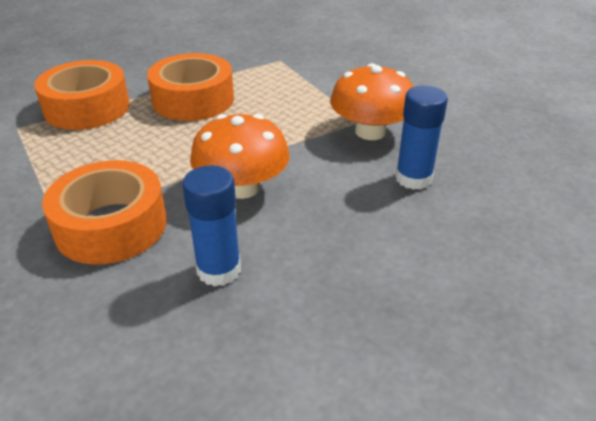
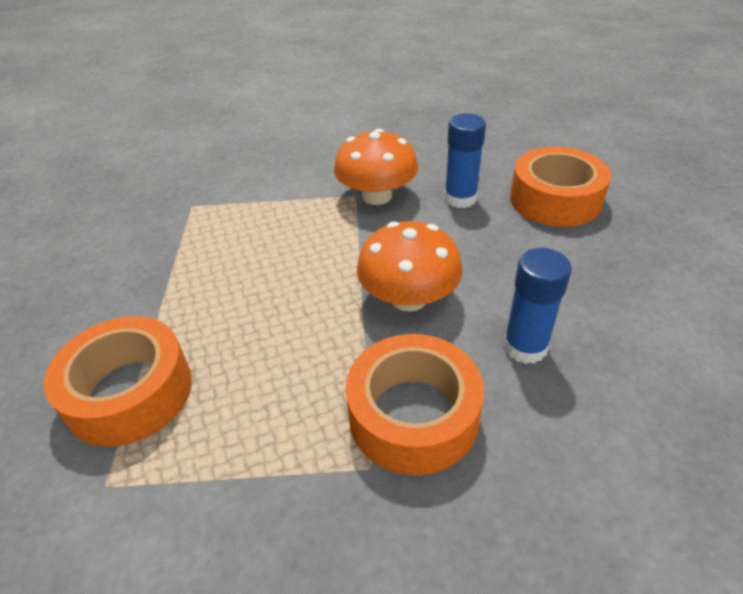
camera: 60 degrees left, 5 degrees up
(193, 100) = (209, 290): orange tape -> orange tape (555, 200)

